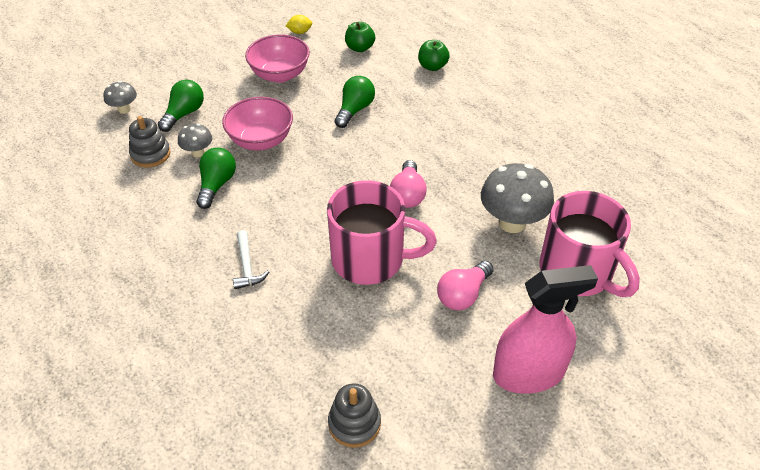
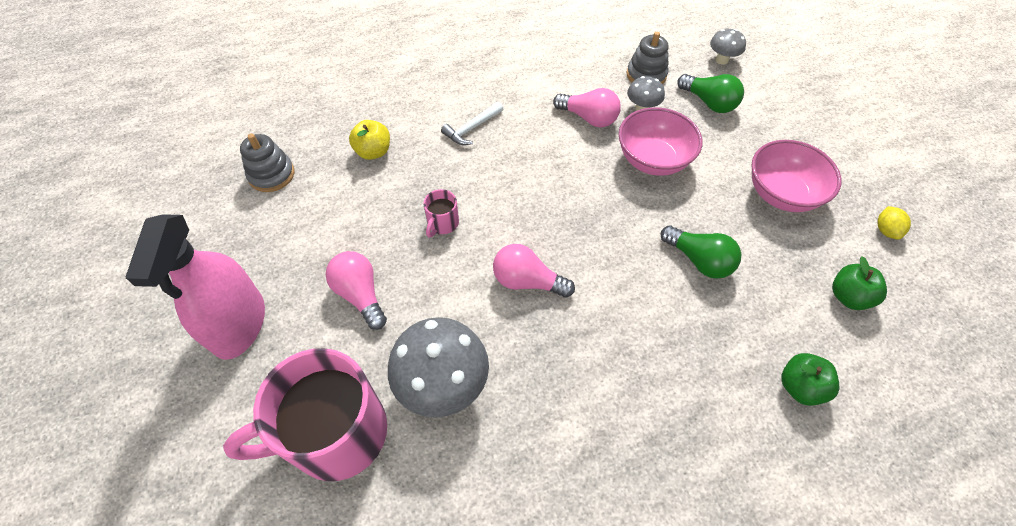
camera: 105 degrees right, 10 degrees up
(217, 185) = (589, 118): green light bulb -> pink light bulb
(247, 266) = (471, 128): white hammer -> white hammer turned 45 degrees counterclockwise
(298, 339) = (373, 152): none -> yellow apple
(370, 259) = (442, 223): pink mug -> pink mug, size x0.41

